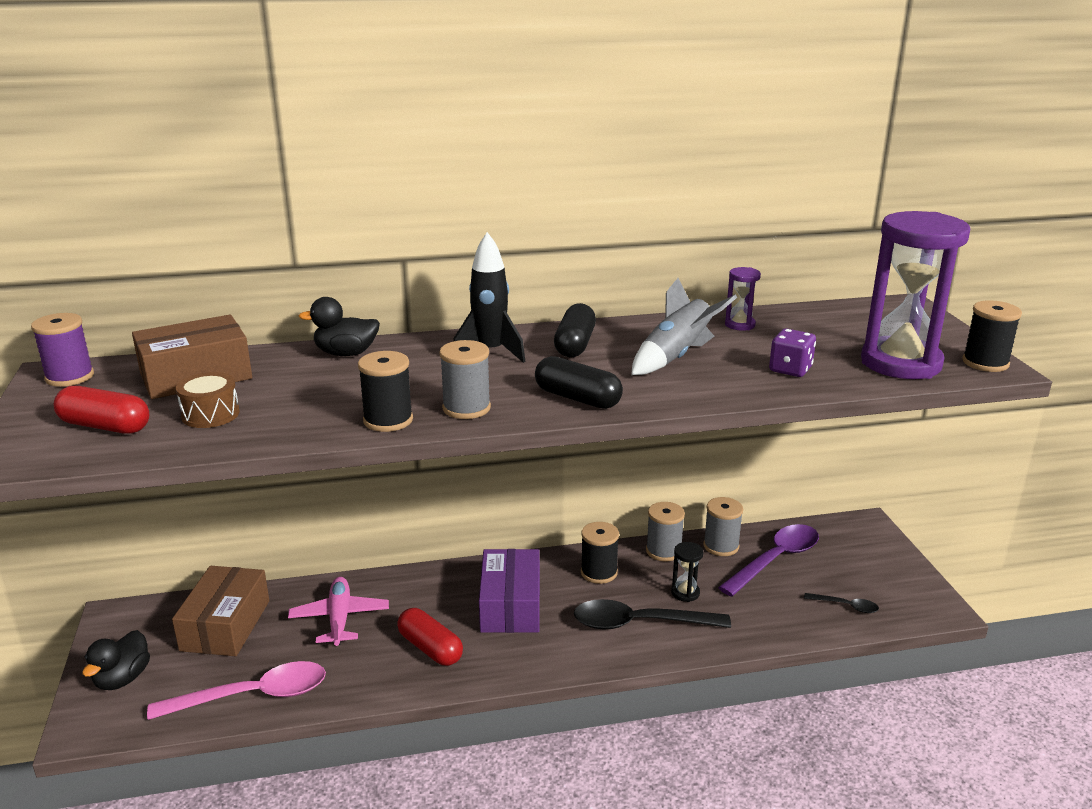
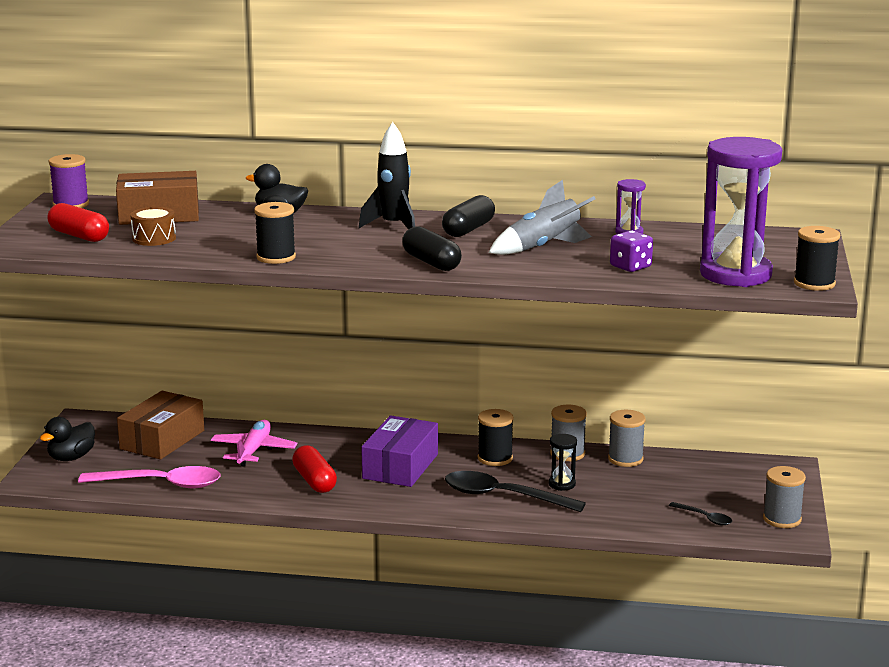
camera: 20 degrees right, 5 degrees down
(466, 408) = (340, 258): grey spool -> grey spool (782, 519)
(775, 560) = (668, 477): purple spoon -> none

